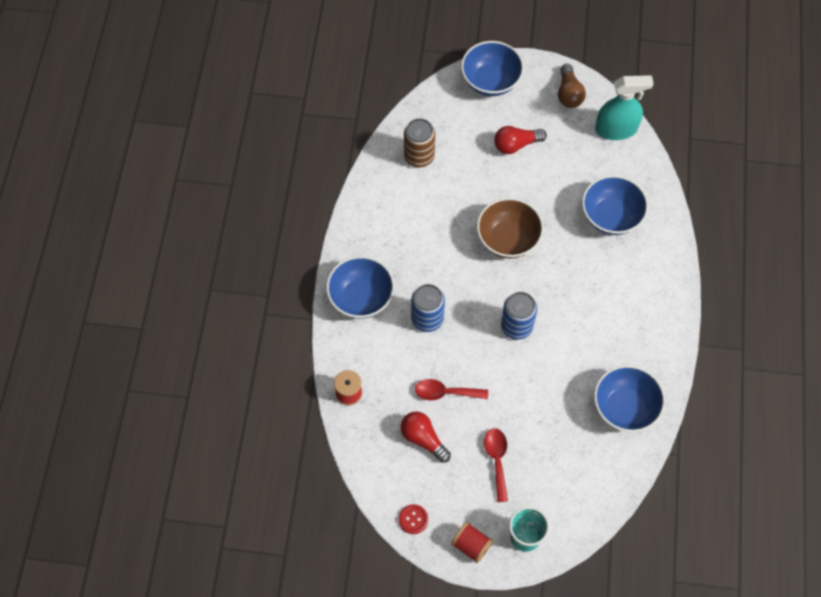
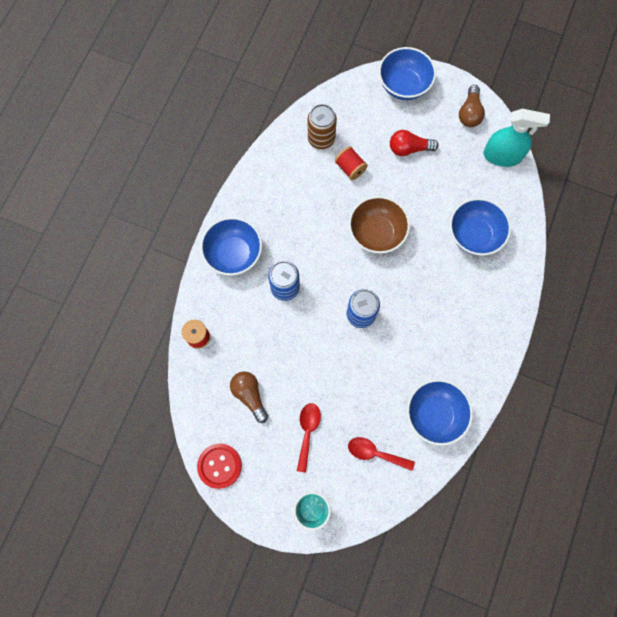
camera: 15 degrees right, 10 degrees up
(413, 519) = (219, 466): red button -> red button, size x1.65
(423, 439) = (250, 395): red light bulb -> brown light bulb
(445, 392) = (281, 358): red spoon -> red spoon (375, 453)
(471, 545) = (262, 503): red spool -> red spool (350, 168)

